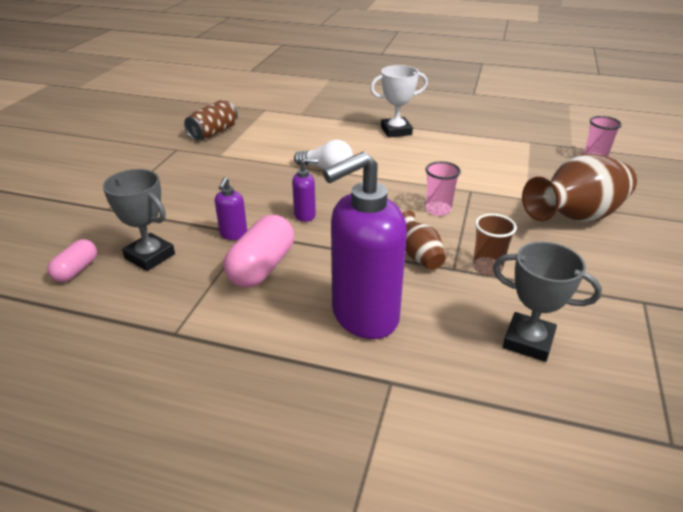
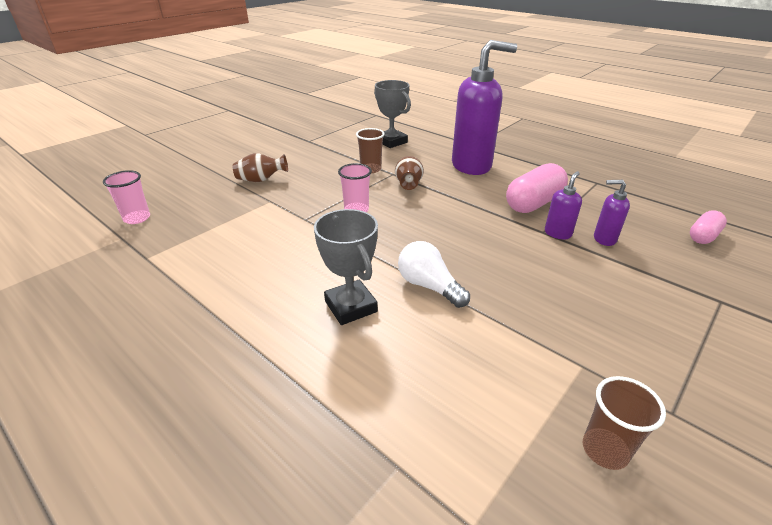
camera: 155 degrees left, 0 degrees up
(150, 256) = (636, 233): grey trophy -> grey trophy (351, 306)
(213, 133) = (605, 450): brown can -> brown cup
(305, 215) = (482, 235): purple soap dispenser -> purple soap dispenser (604, 239)
(396, 131) = (272, 334): white trophy -> none
(576, 217) = (261, 180): brown vase -> brown vase, size x0.50

